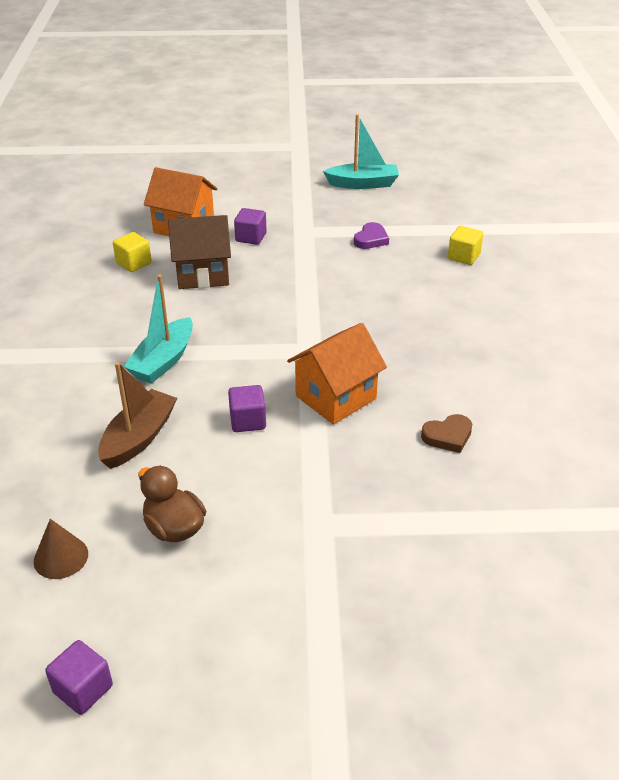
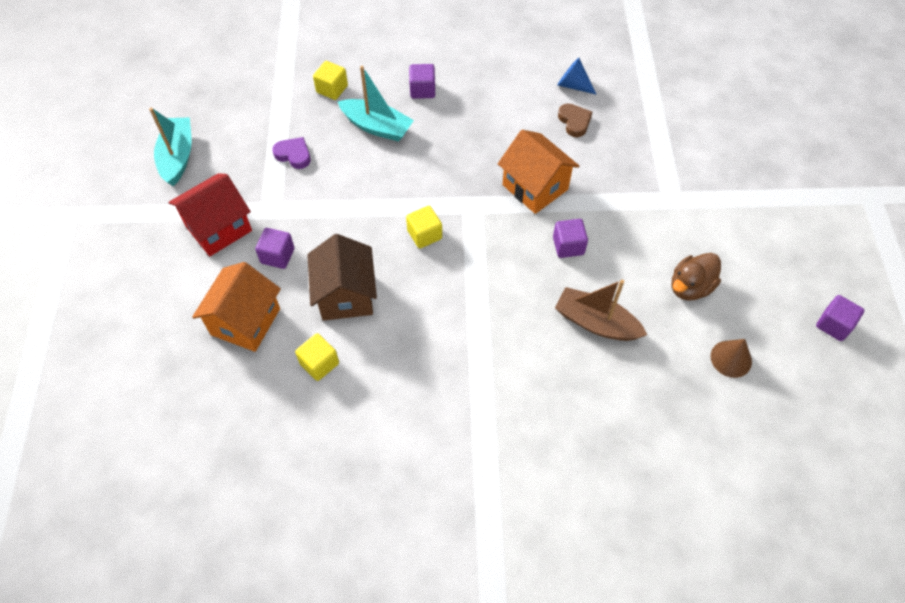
camera: 90 degrees left, 20 degrees up
(163, 361) = (491, 316): turquoise boat -> turquoise boat (377, 127)
(270, 318) = (424, 235): none -> yellow cube
(283, 208) = (218, 228): none -> red house
(476, 314) = (422, 90): none -> purple cube
(515, 438) = (573, 85): none -> blue cone

